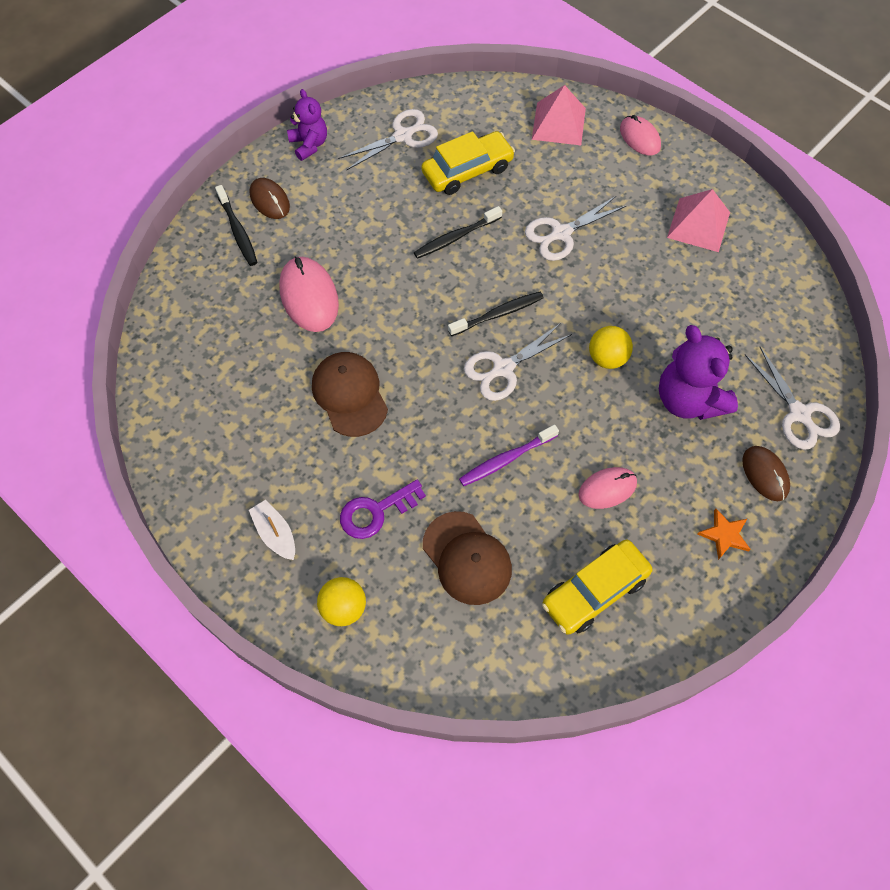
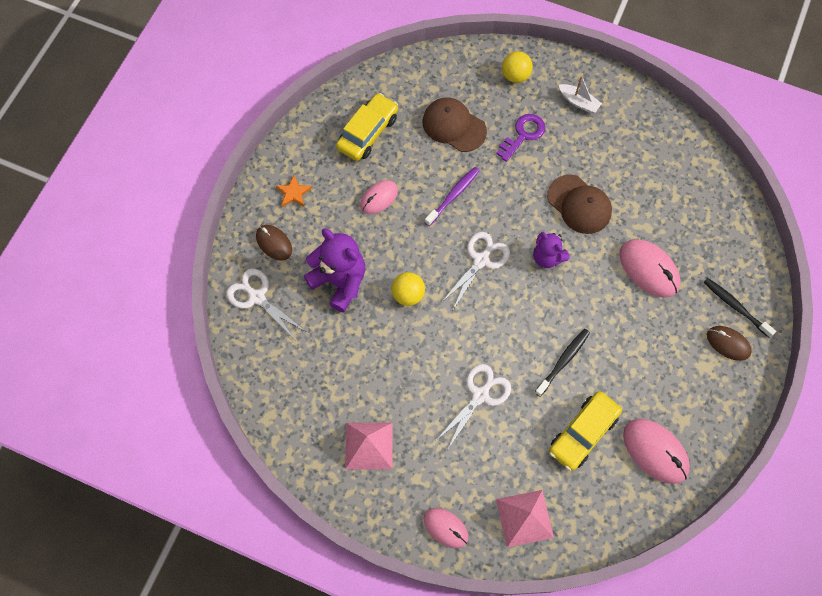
camera: 160 degrees right, 5 degrees up
(309, 144) = (729, 412): purple teddy bear -> purple teddy bear (547, 257)
(403, 136) = (655, 451): white scissors -> pink mouse
(498, 314) = (502, 303): black toothbrush -> none

